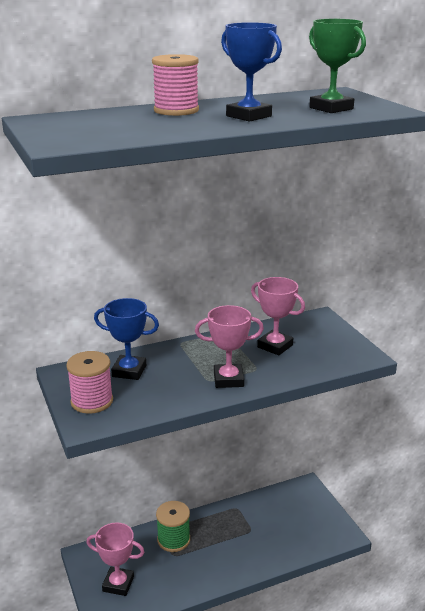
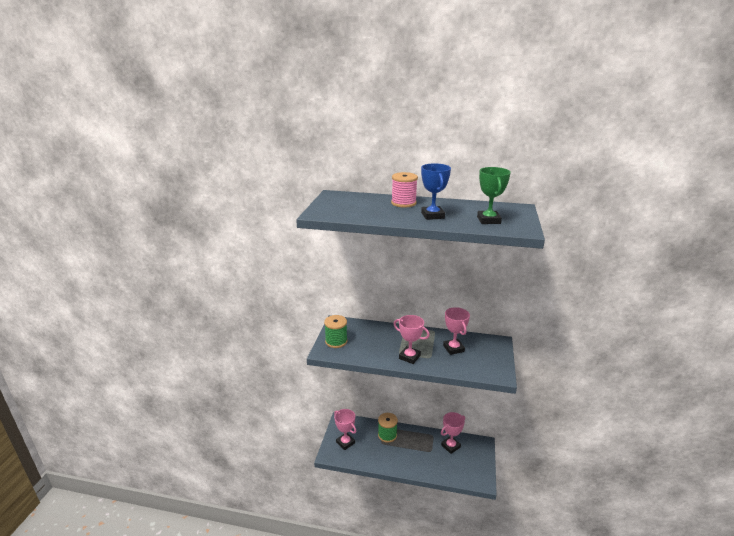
camera: 35 degrees right, 0 degrees up
(92, 401) = (336, 341): pink spool -> green spool
(129, 371) = (366, 333): blue trophy -> none
(271, 510) = (450, 446): none -> pink trophy

